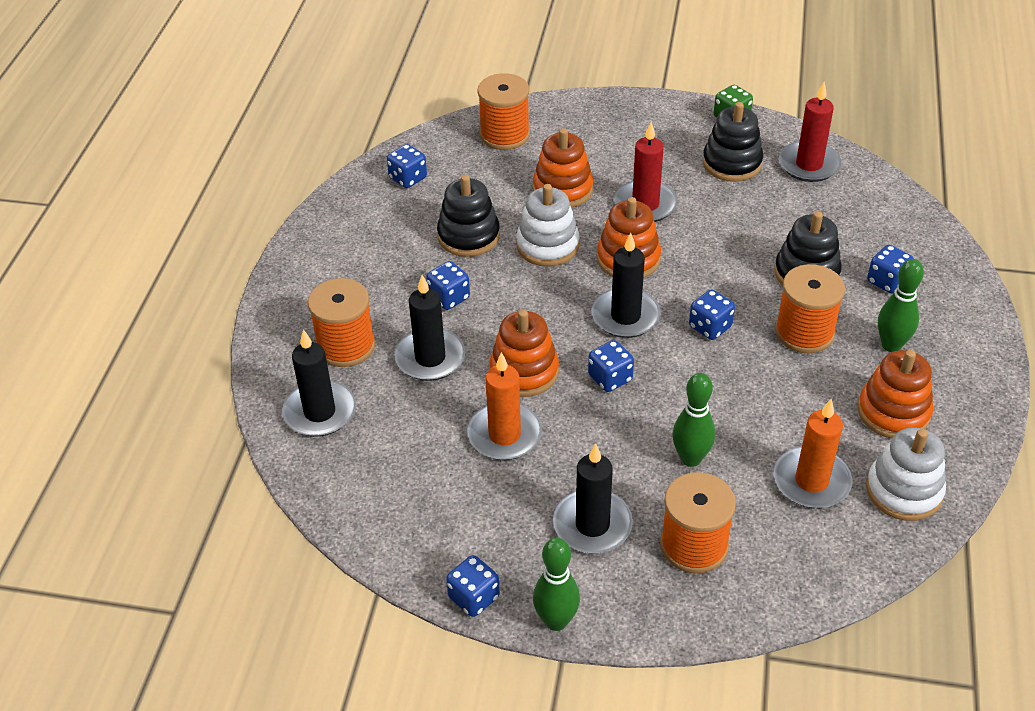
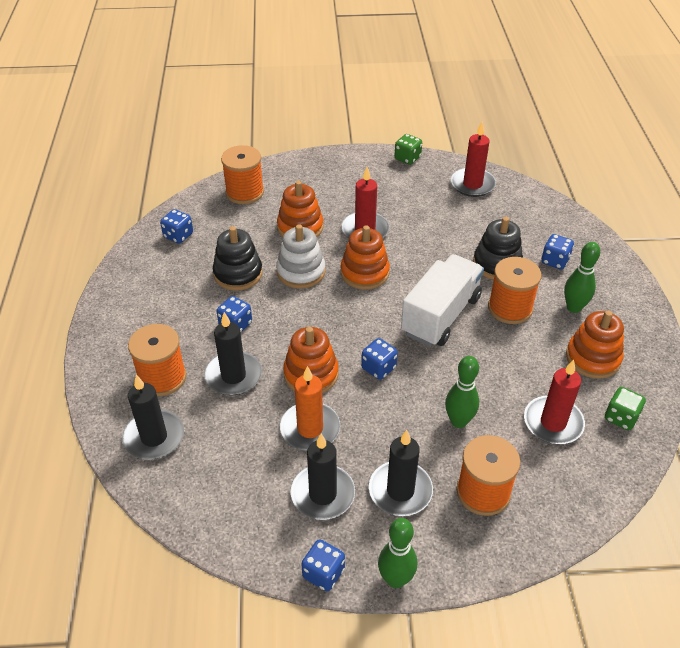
camera: 15 degrees left, 0 degrees up
(625, 316) = (376, 317): black candle -> black candle (323, 494)
(710, 327) = (440, 315): blue dice -> white truck
(732, 163) = (418, 191): black stacking toy -> none
(811, 481) = (553, 422): orange candle -> red candle
(904, 491) = (621, 417): white stacking toy -> green dice

